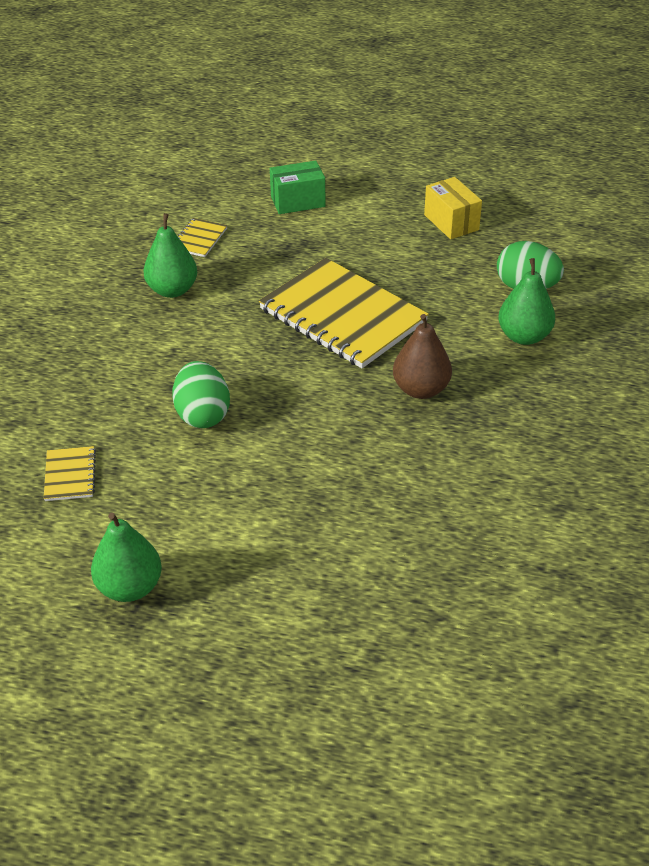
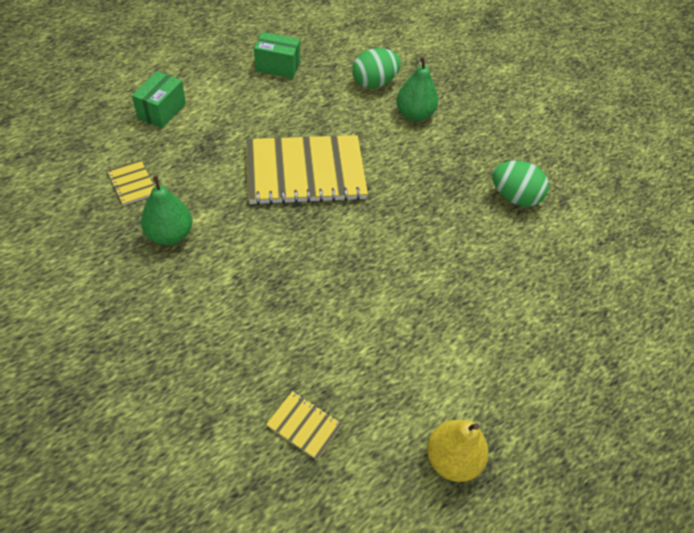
camera: 55 degrees left, 10 degrees up
(130, 587) = (452, 459): green pear -> yellow pear
(202, 415) = (322, 306): green egg -> green egg (514, 197)
(421, 389) = (412, 187): brown pear -> none
(451, 222) = (277, 66): yellow box -> green box

